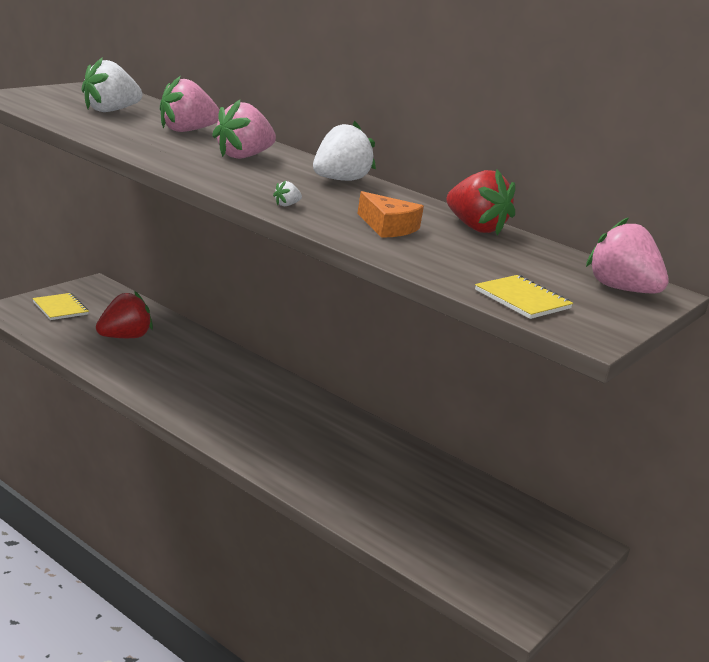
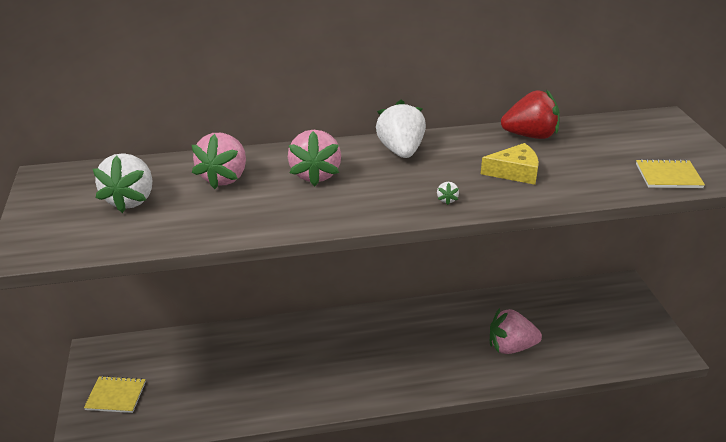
camera: 45 degrees left, 10 degrees up
(124, 337) = (206, 376): red strawberry -> none
(388, 227) = (515, 172): orange cheese -> yellow cheese
(621, 289) = (659, 131): pink strawberry -> pink strawberry (511, 347)

